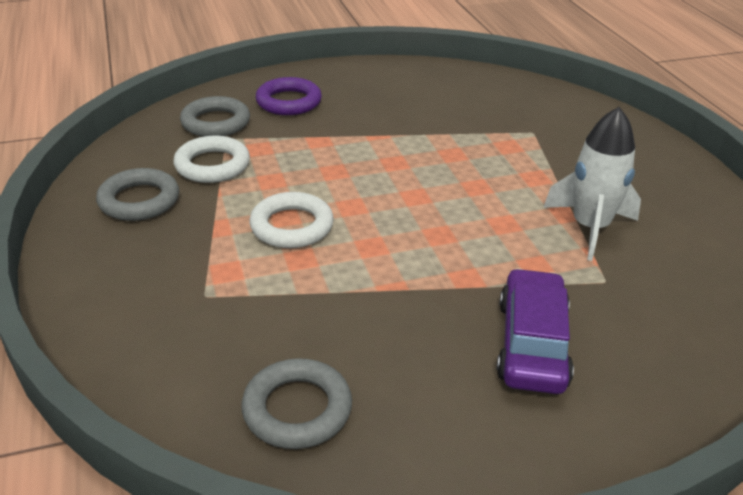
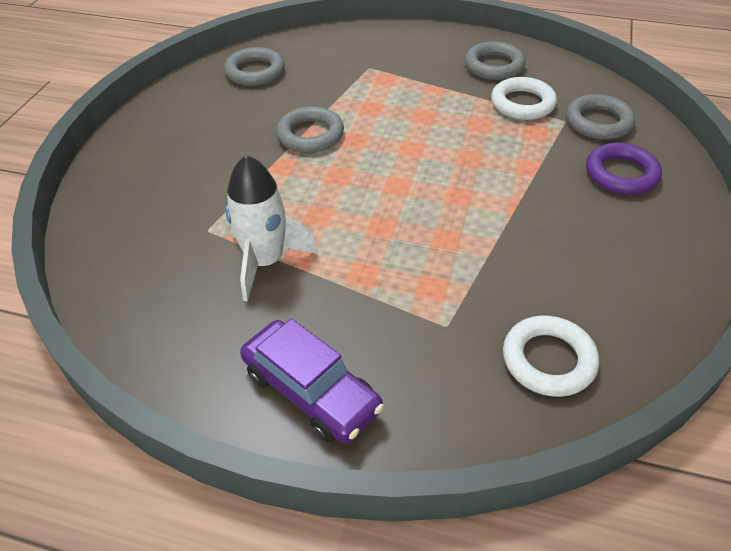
camera: 125 degrees right, 10 degrees up
(292, 226) = (409, 114): white ring -> white ring (548, 360)
(395, 281) = (310, 135): none -> grey ring
(532, 343) = (201, 163): purple car -> purple car (311, 391)

